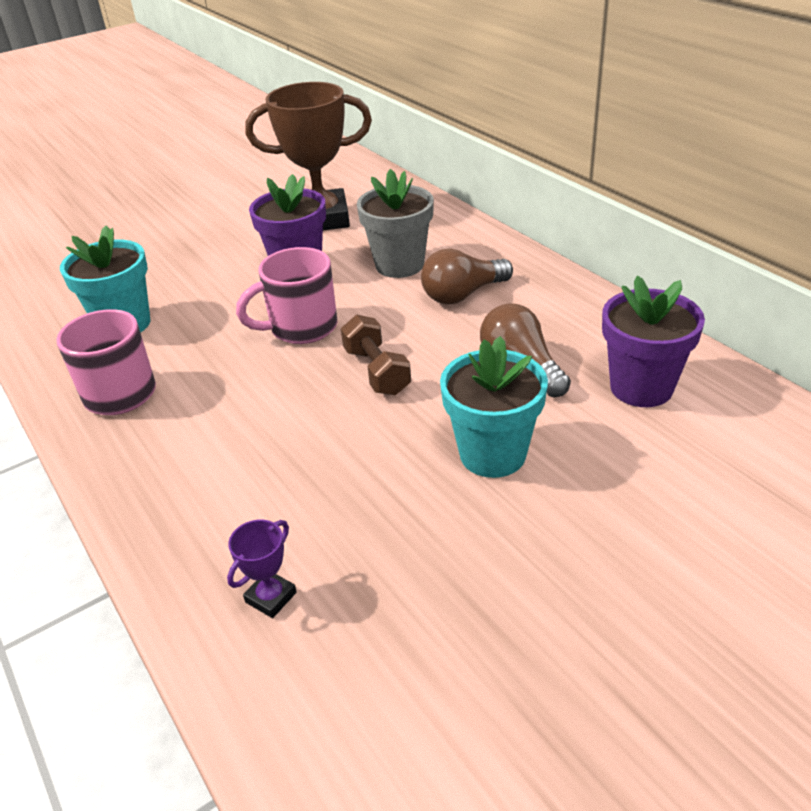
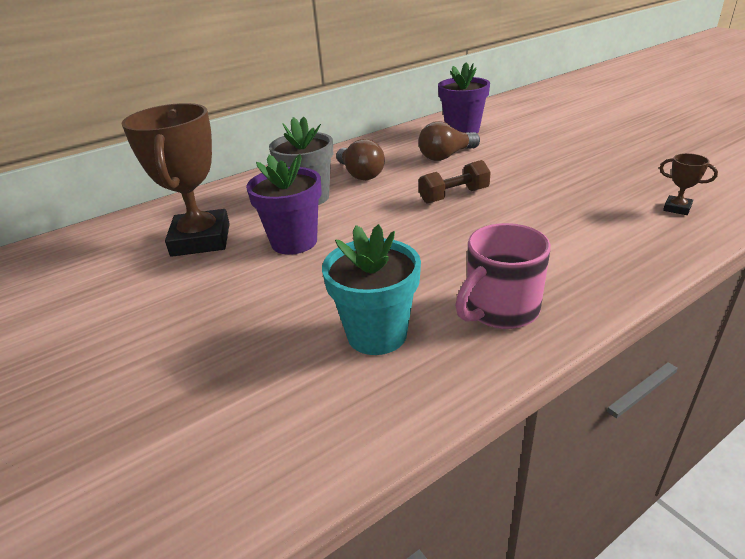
camera: 90 degrees left, 5 degrees down
(271, 597) = (677, 208): purple trophy -> brown trophy
(301, 328) = (396, 229): pink mug -> none
(492, 454) = (528, 160): turquoise flower pot -> none

